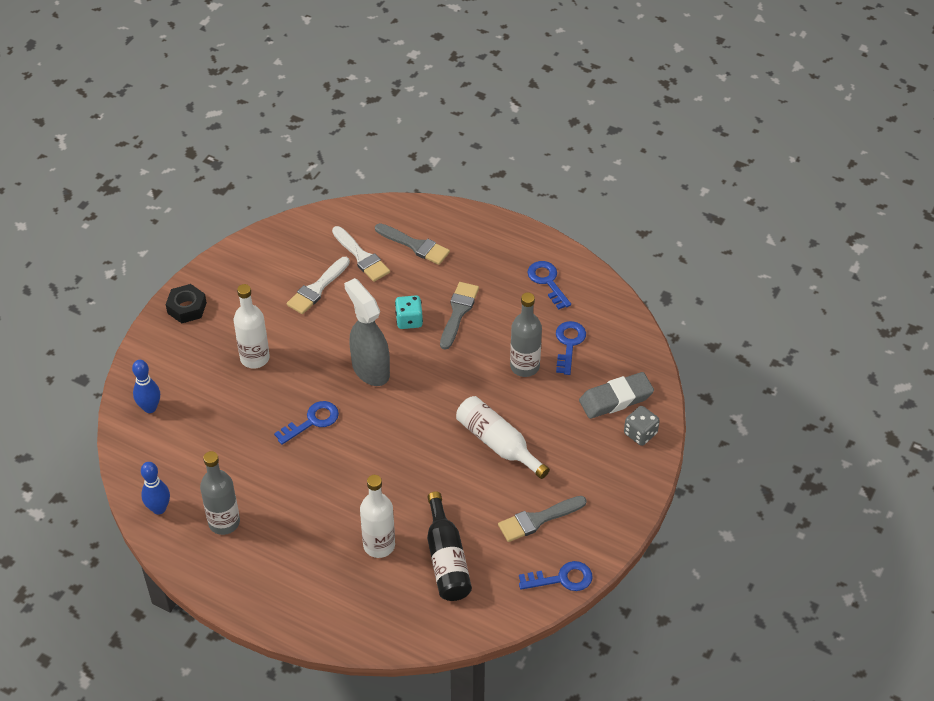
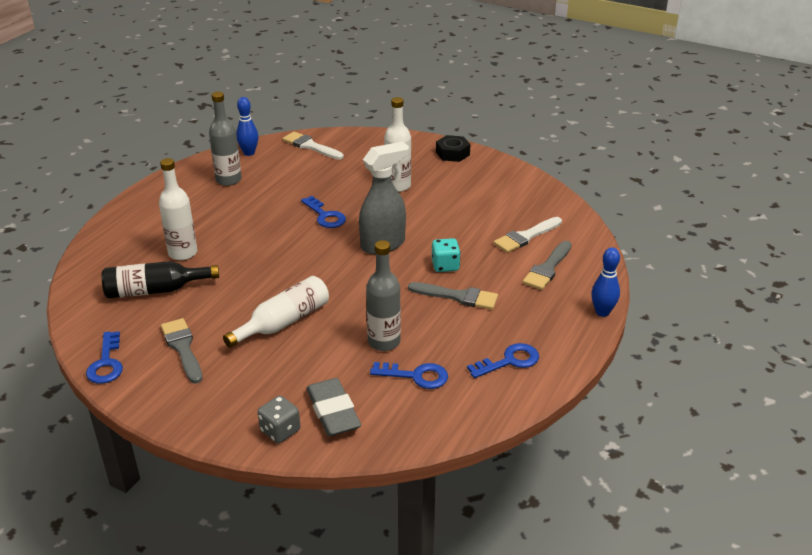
camera: 90 degrees right, 15 degrees down
(150, 408) = (347, 144): blue bowling pin -> blue bowling pin (602, 312)
(317, 288) = (481, 213): white brush -> white brush (310, 146)

